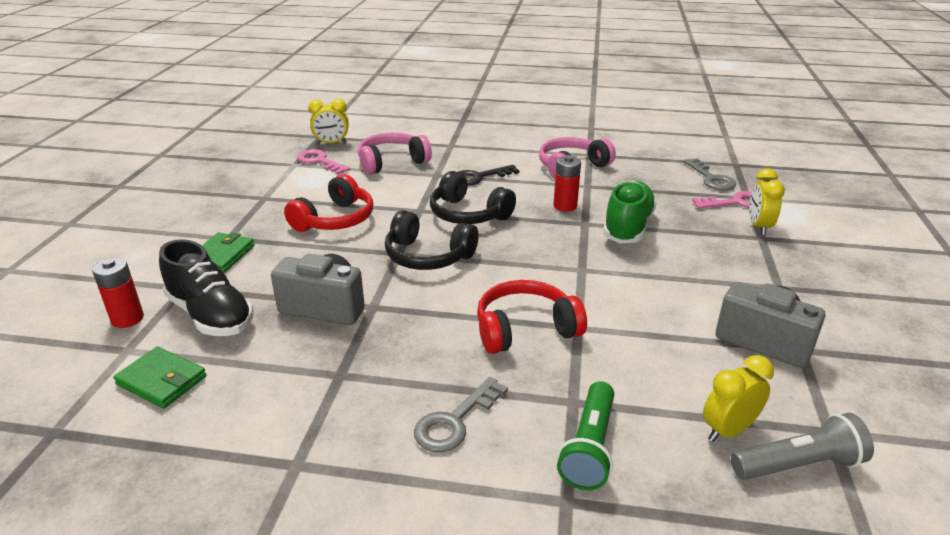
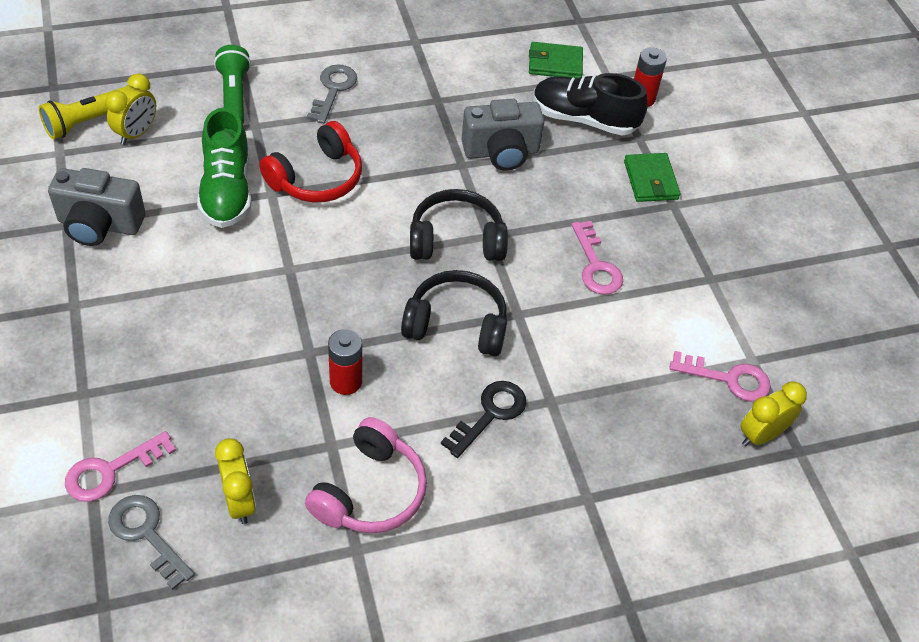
camera: 150 degrees right, 20 degrees up
(335, 220) = (596, 266): red headphones -> pink key
(391, 162) = (633, 412): pink headphones -> none
(627, 227) = (254, 361): green shoe -> green shoe (227, 190)
(759, 227) = (84, 417): yellow clock -> yellow clock (239, 501)
(798, 465) = (88, 121): grey flashlight -> yellow flashlight

